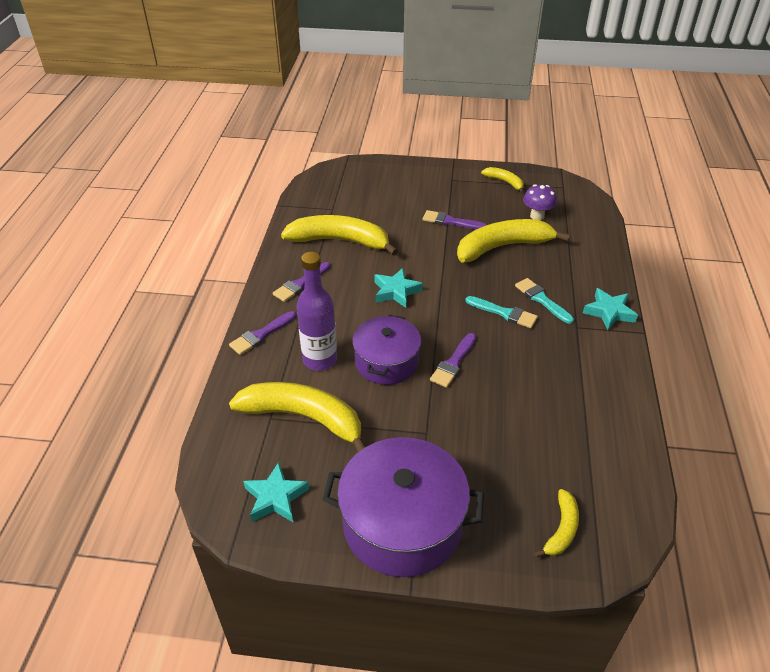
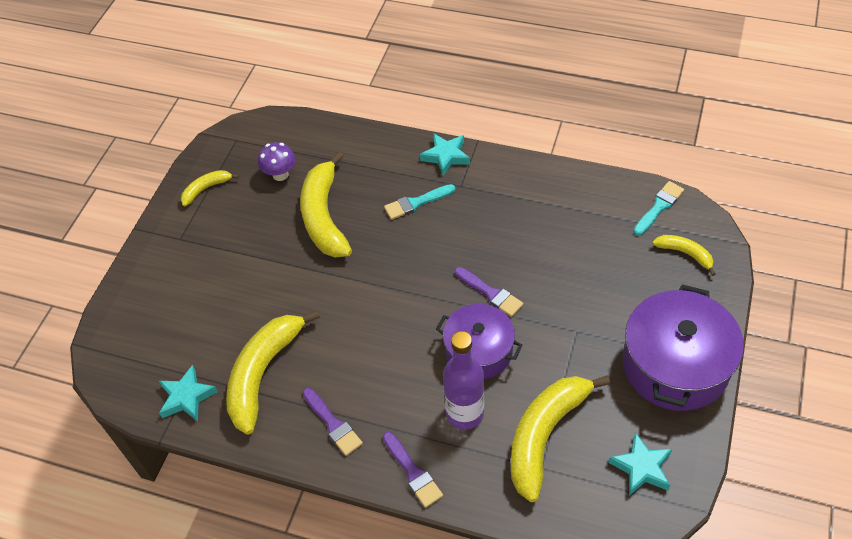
camera: 75 degrees left, 10 degrees up
(396, 291) = (371, 327): turquoise star -> turquoise star (187, 397)
(450, 221) = (263, 255): purple brush -> none
(504, 313) = (429, 237): turquoise brush -> turquoise brush (659, 207)

